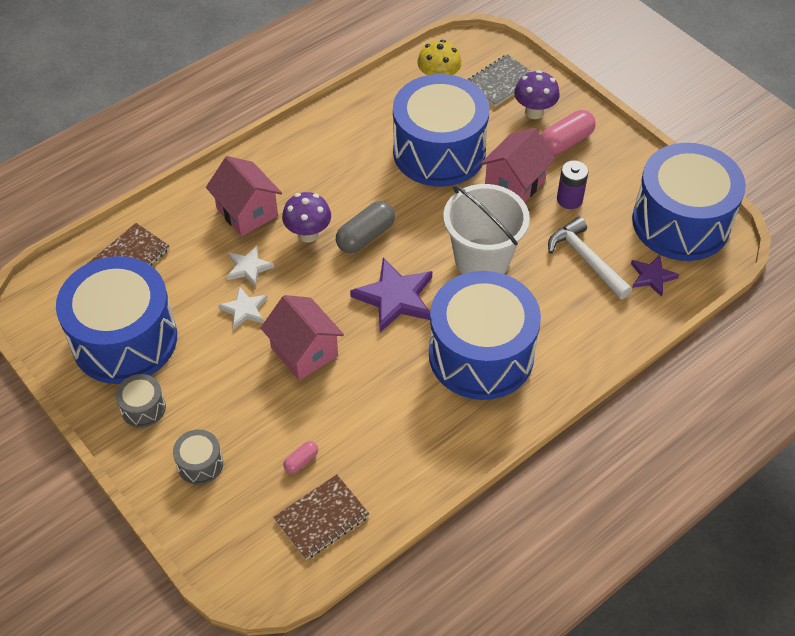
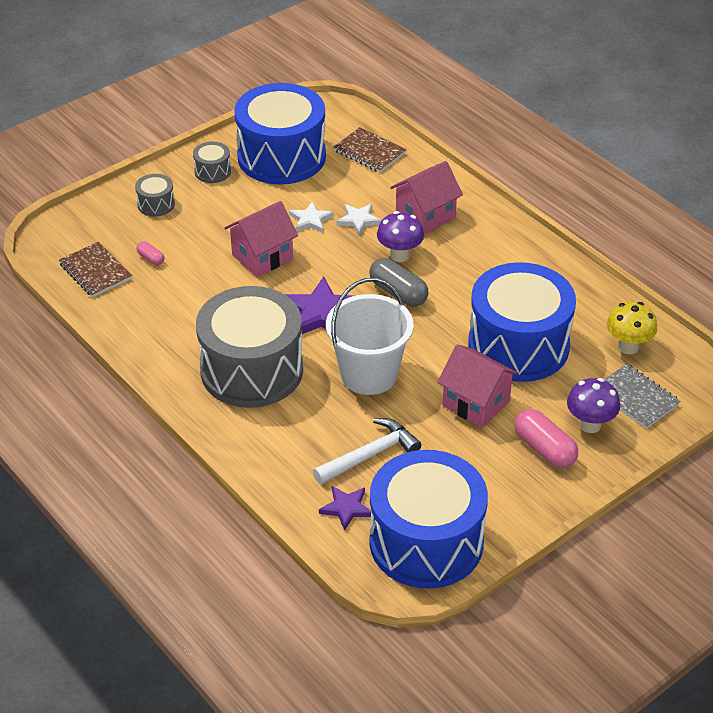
camera: 90 degrees right, 10 degrees down
(481, 354) = (252, 370): blue drum -> grey drum
(569, 199) = (456, 447): purple battery -> none

